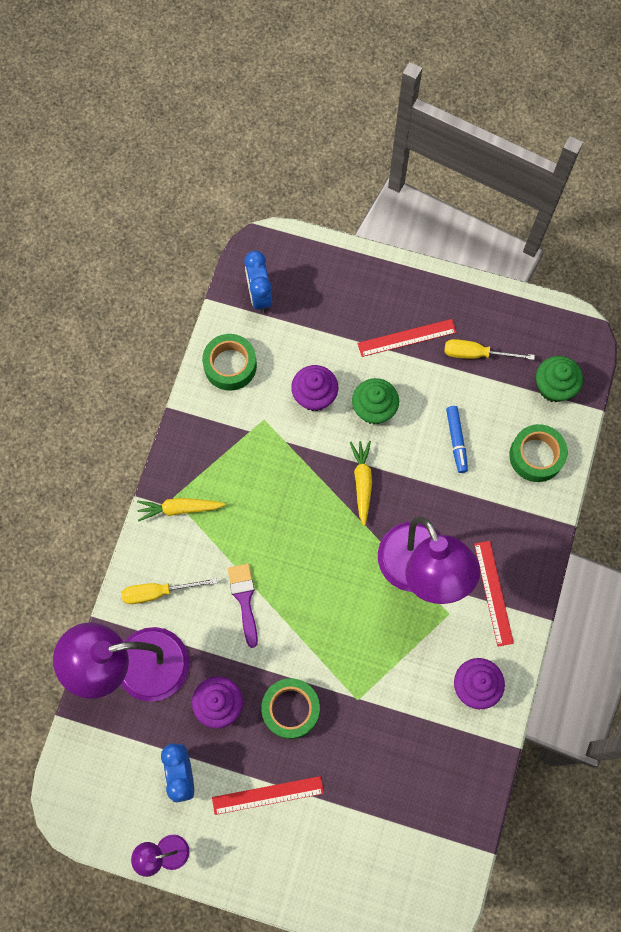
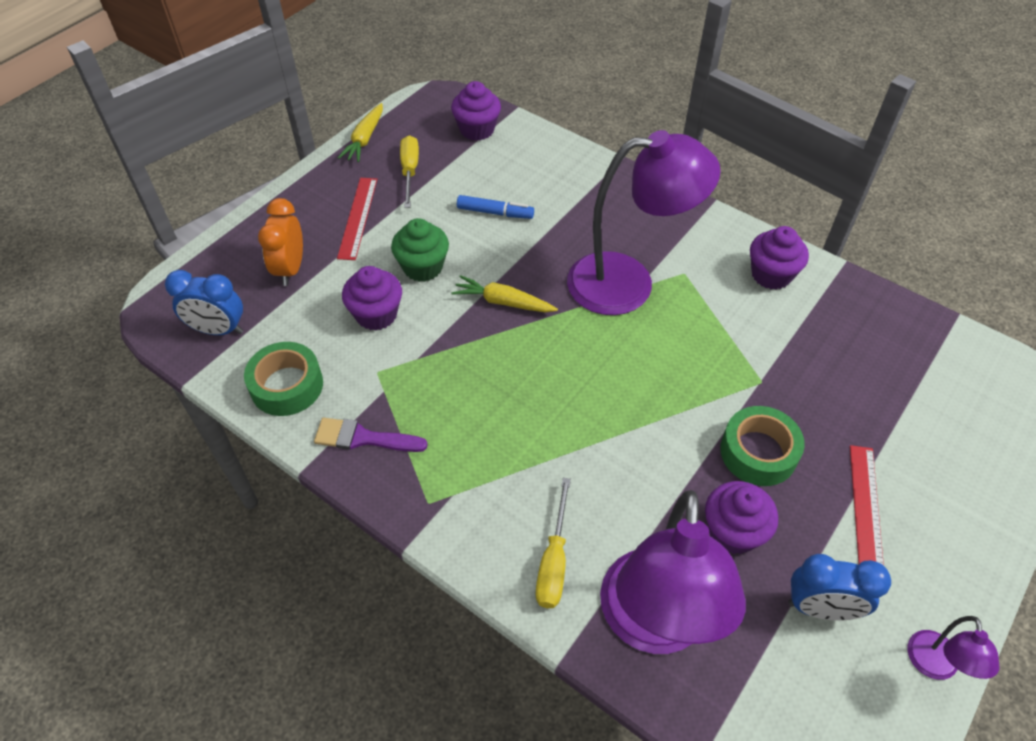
camera: 70 degrees left, 20 degrees down
(180, 509) = (448, 499): yellow carrot -> yellow carrot (365, 139)
(244, 599) = (600, 461): purple brush -> purple brush (363, 438)
(334, 315) = (290, 269): none -> orange clock
(476, 354) = (410, 171): yellow screwdriver -> yellow screwdriver turned 150 degrees clockwise
(493, 593) = (673, 232): red ruler -> none
(536, 456) = (541, 161): green tape -> none
(554, 387) = (477, 129): green cupcake -> purple cupcake

